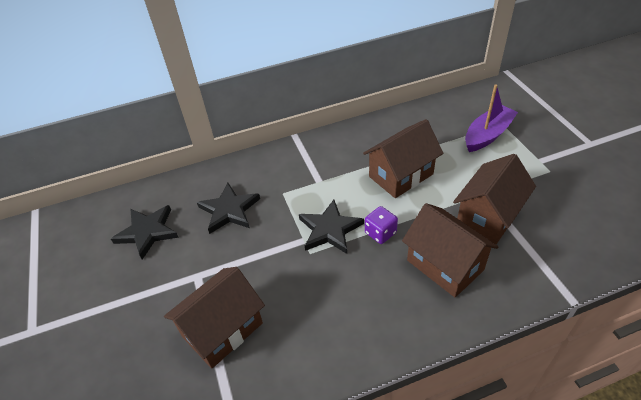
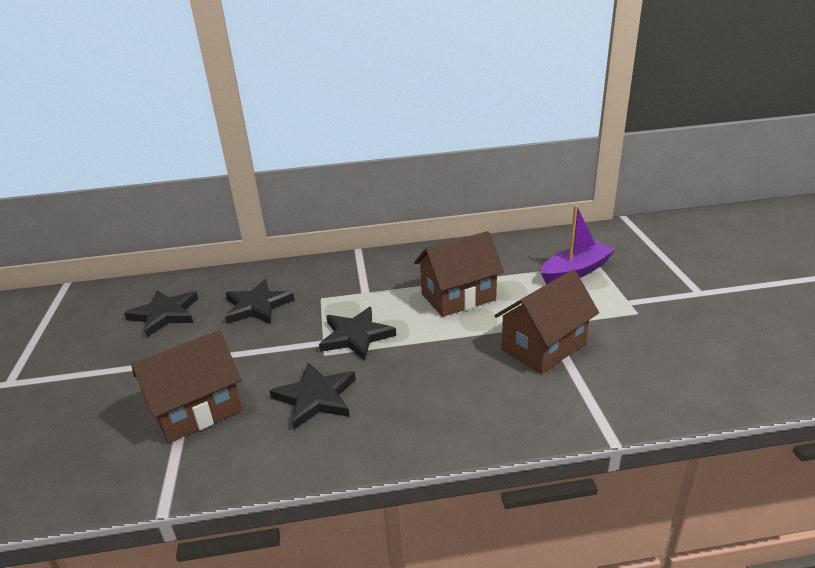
camera: 10 degrees right, 15 degrees down
(321, 299) = (316, 397): none -> black star
(380, 233) = (411, 346): purple dice -> none
(445, 265) = (471, 386): brown house -> none

